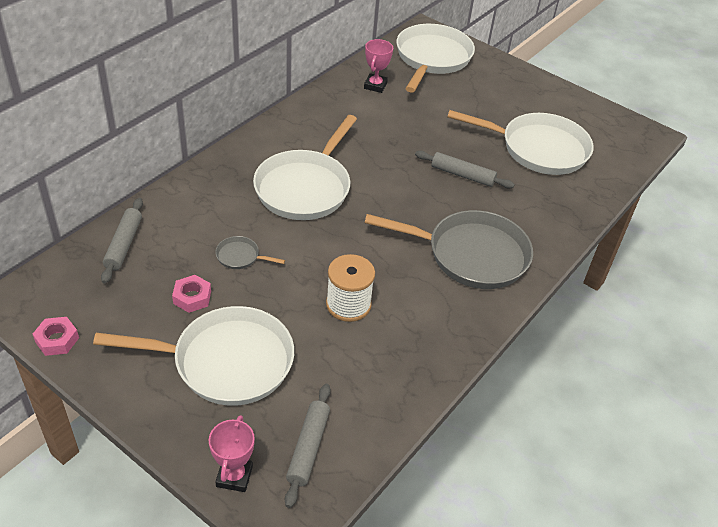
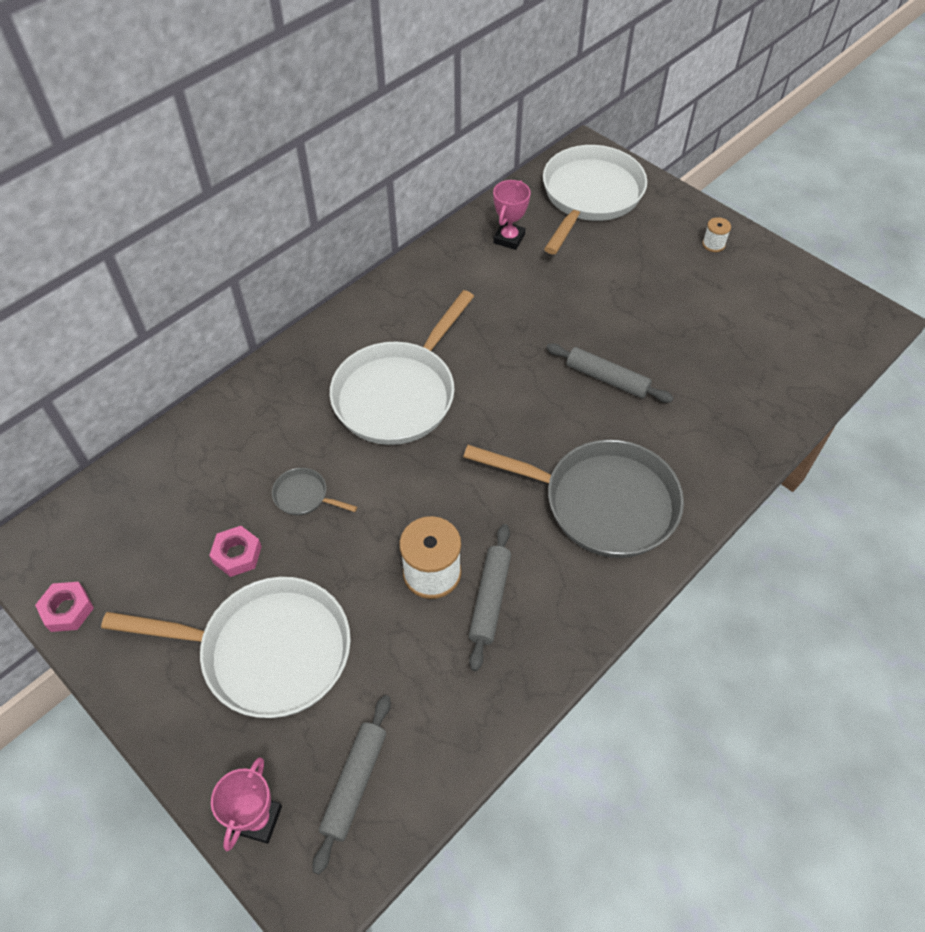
camera: 10 degrees right, 10 degrees up
(124, 244) = (163, 474): grey rolling pin -> grey rolling pin (490, 599)
(527, 89) = (713, 244): none -> white spool
(538, 149) = (715, 339): white pan -> none

